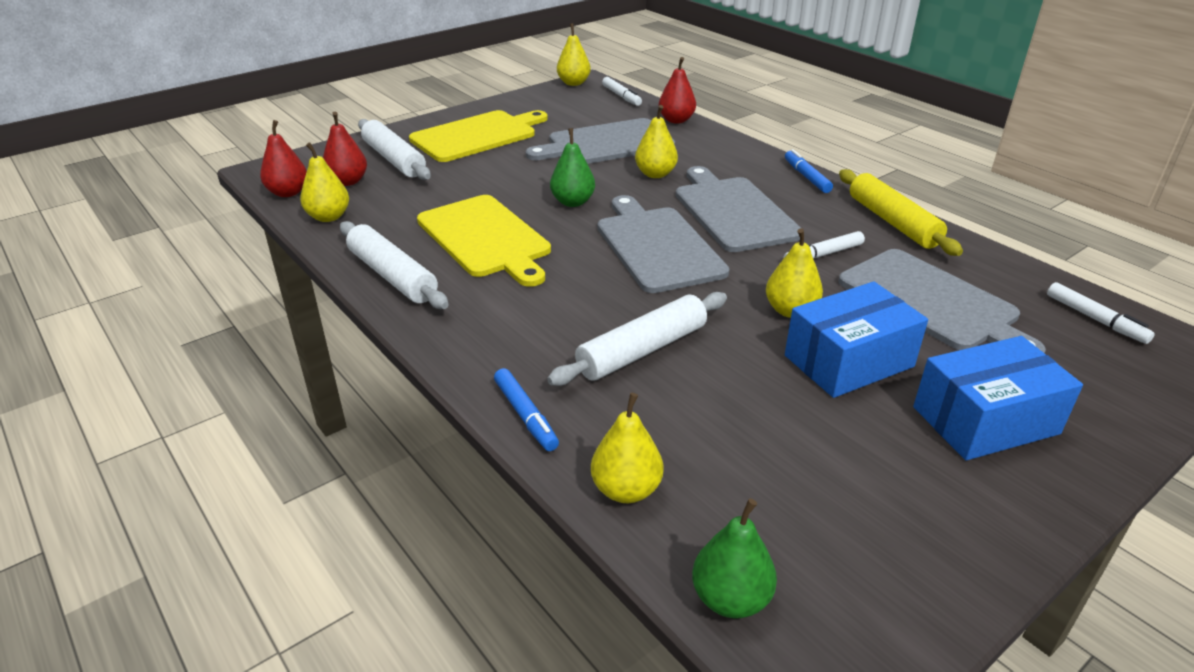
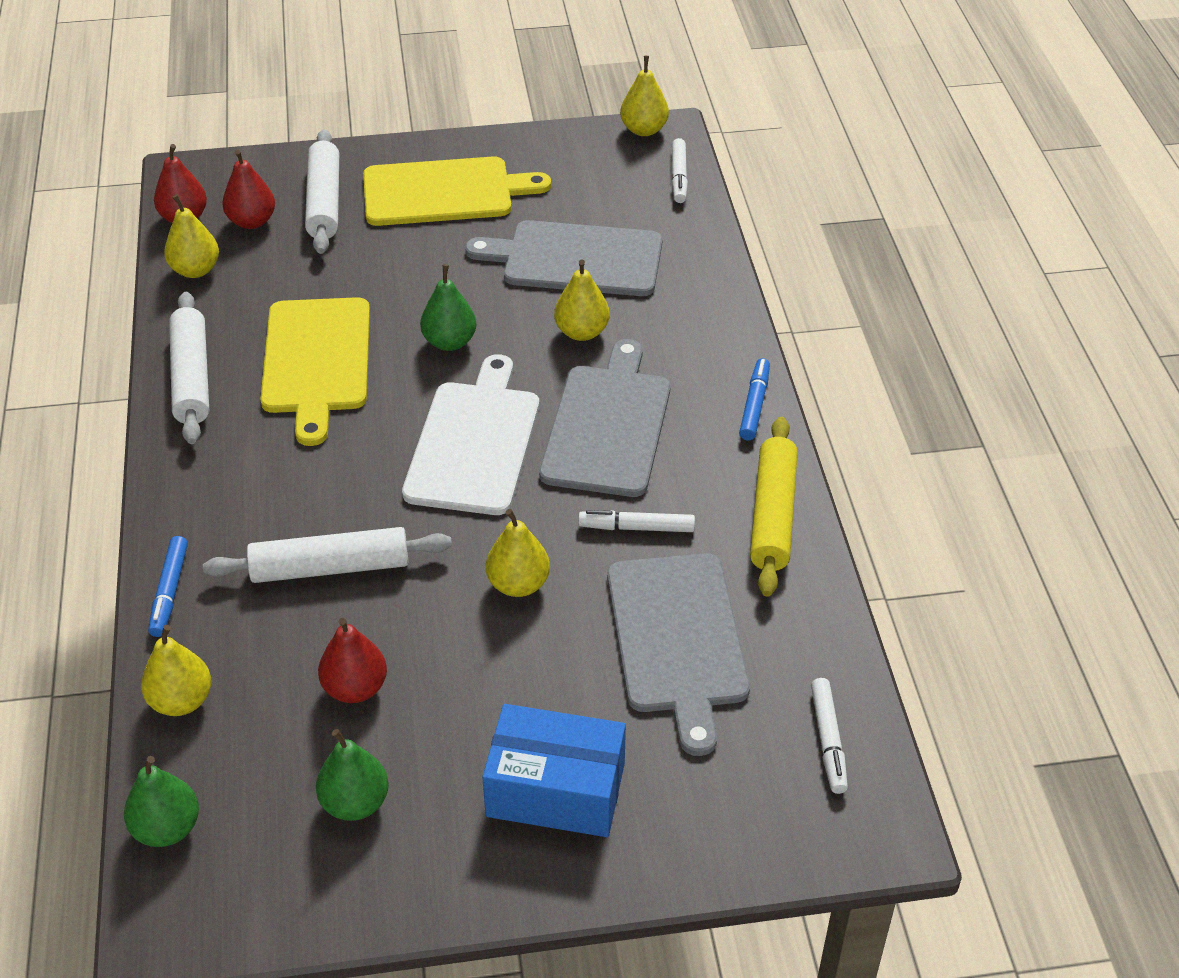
camera: 30 degrees right, 10 degrees up
(657, 246) = (474, 442): grey cutting board -> white cutting board
(676, 120) = (702, 246): red pear -> red pear (355, 688)
(848, 361) = (506, 668): blue box -> none
(860, 498) = (355, 803): none -> green pear

